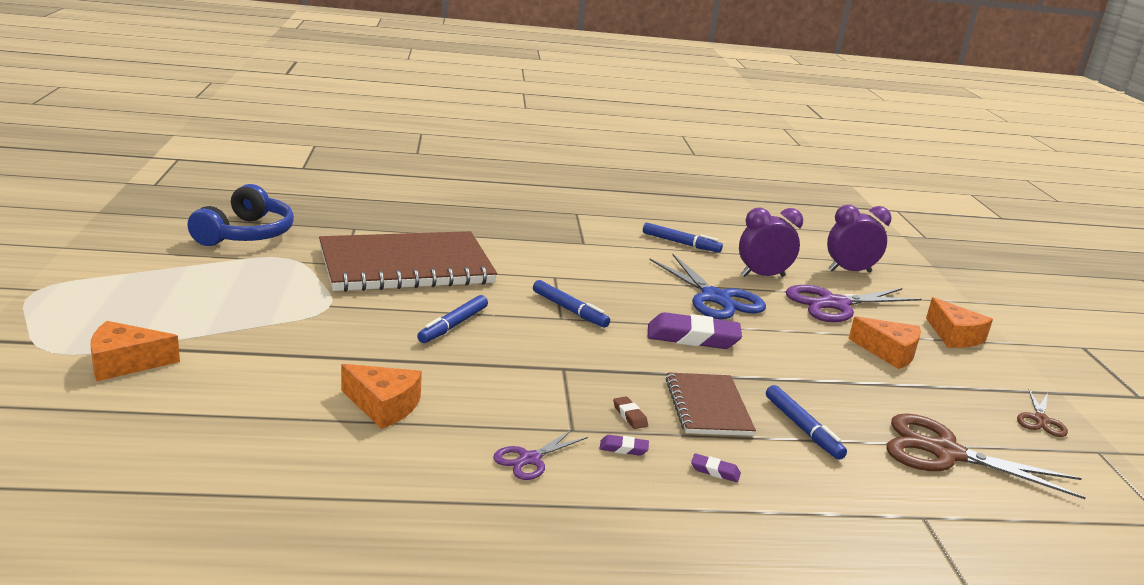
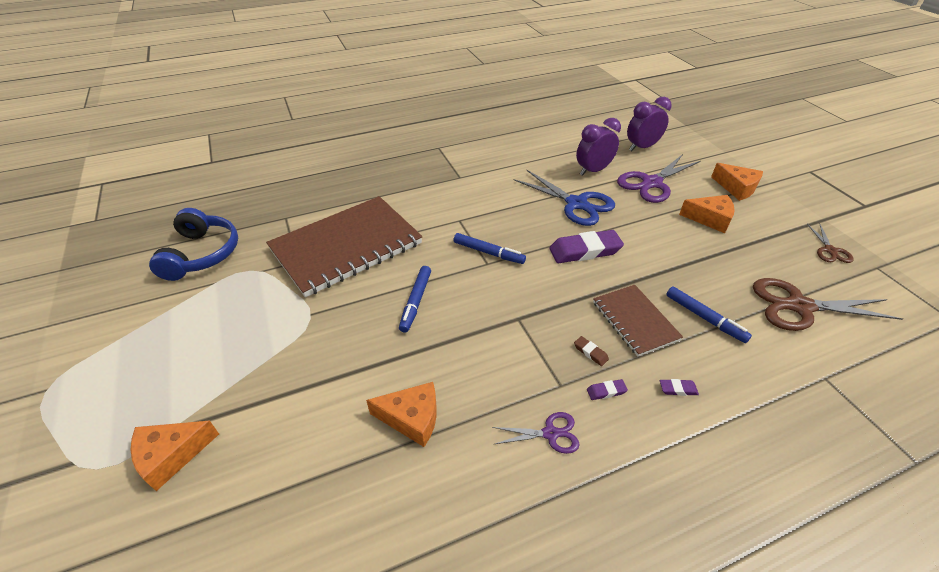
camera: 15 degrees left, 20 degrees up
(530, 459) = (550, 433): purple scissors -> purple scissors turned 120 degrees counterclockwise
(681, 243) = (524, 155): blue marker -> none

